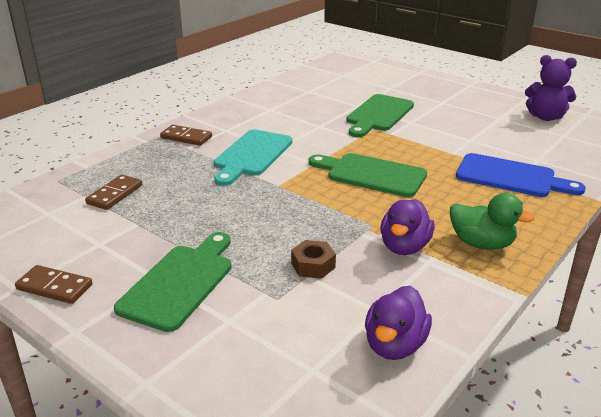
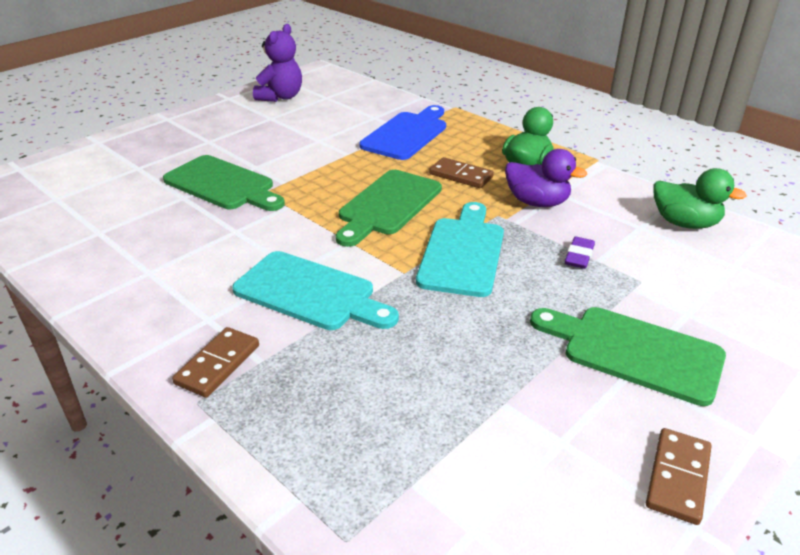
camera: 85 degrees left, 5 degrees up
(115, 194) = (413, 441): brown domino -> brown domino (461, 175)
(308, 208) = (463, 252): none -> turquoise cutting board
(313, 265) = (579, 256): brown nut -> purple eraser
(395, 345) = (684, 223): purple duck -> green duck

